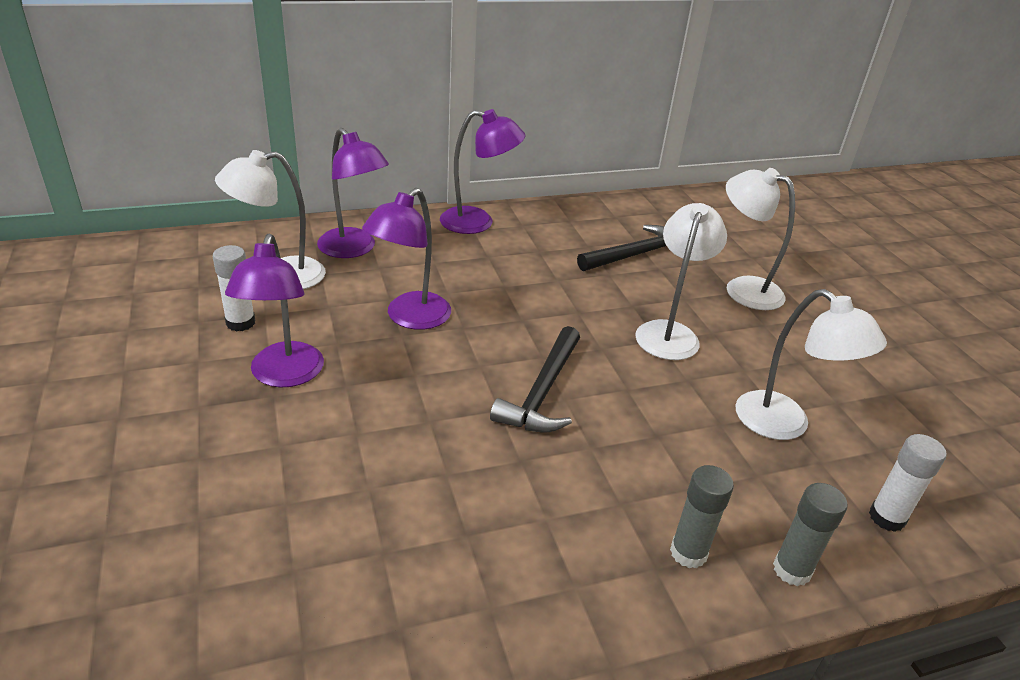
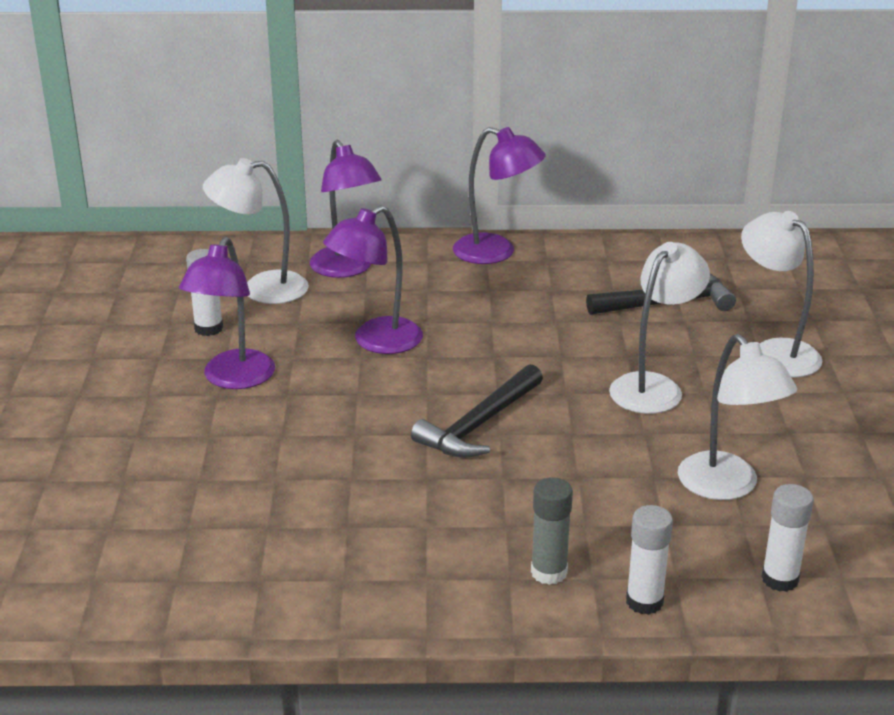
camera: 20 degrees right, 5 degrees down
(792, 570) = (644, 601): grey glue stick -> white glue stick

